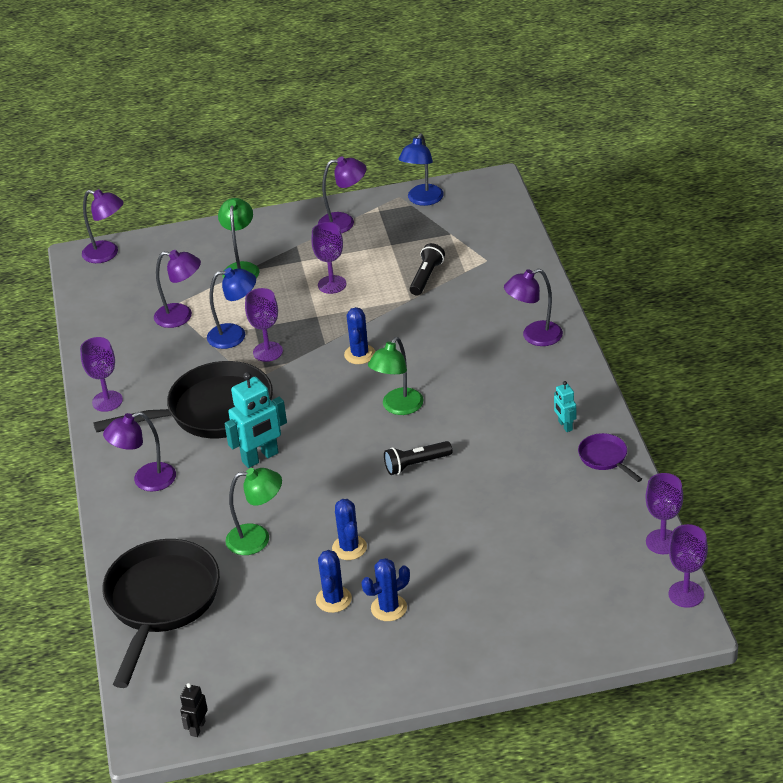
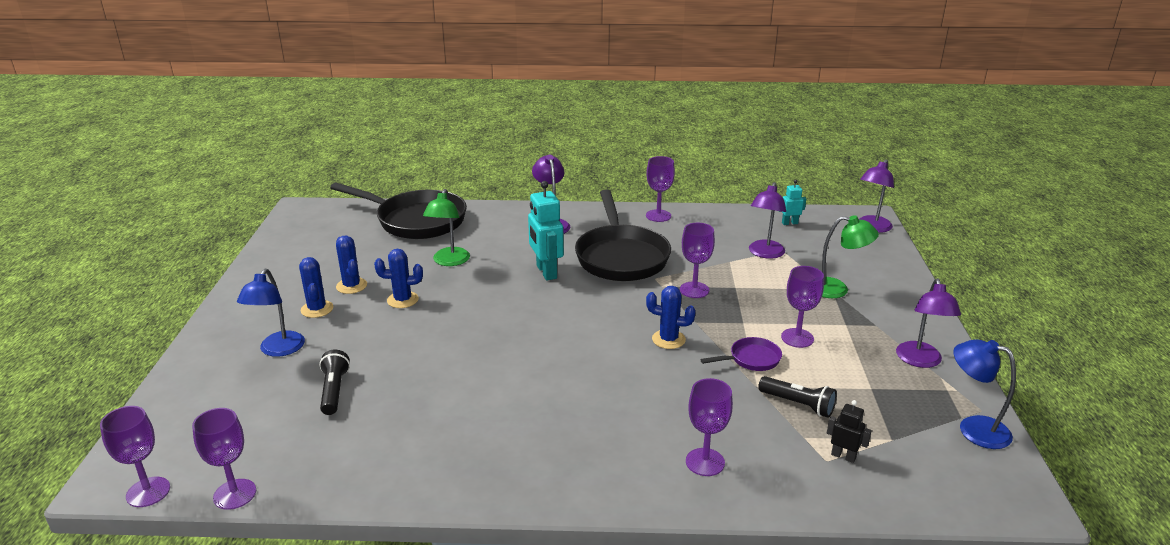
camera: 100 degrees right, 10 degrees down
(197, 728) = (287, 224): black robot -> black robot (843, 456)
(235, 335) = (726, 276): blue lamp -> blue lamp (278, 350)
(333, 599) = (351, 286): blue cactus -> blue cactus turned 45 degrees clockwise
(398, 407) = (572, 351): green lamp -> none
(416, 464) = (481, 349): black flashlight -> black flashlight (334, 391)
(513, 313) = (705, 462): none -> purple goblet
(534, 336) = (650, 470): purple lamp -> none
(565, 426) = (473, 460): turquoise robot -> turquoise robot (789, 223)
(605, 458) = (398, 480): purple pan -> purple pan (751, 359)

